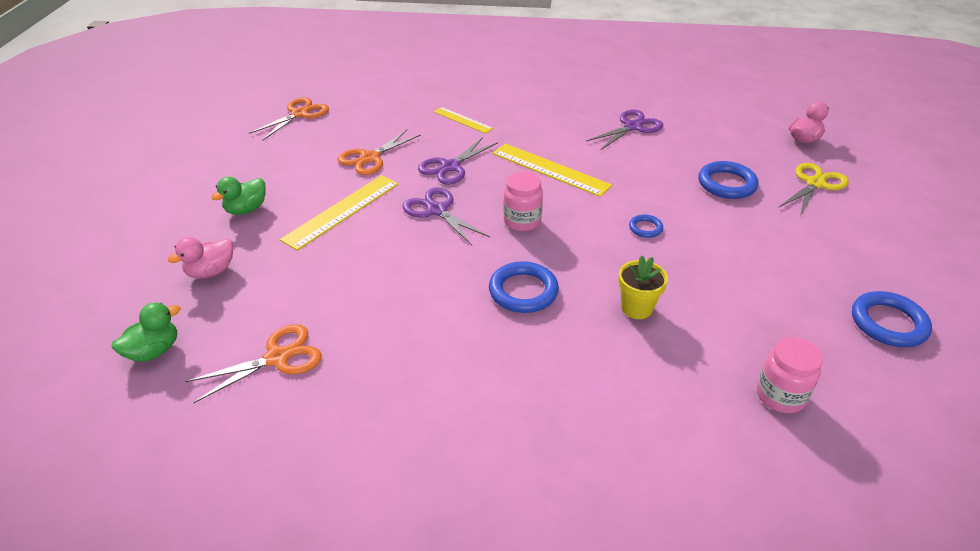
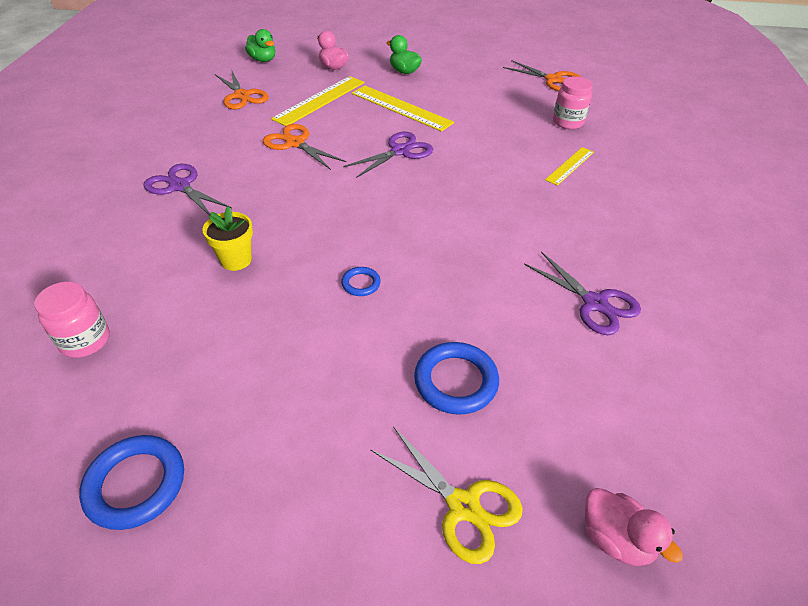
camera: 90 degrees right, 5 degrees up
(370, 158) = (484, 116): orange scissors -> orange scissors (295, 143)
(450, 167) = (473, 158): purple scissors -> purple scissors (180, 186)
(522, 221) = (380, 198): pink jar -> pink jar (568, 122)
(523, 291) = (278, 194): blue ring -> none
(550, 169) = (476, 222): yellow ruler -> yellow ruler (320, 100)

